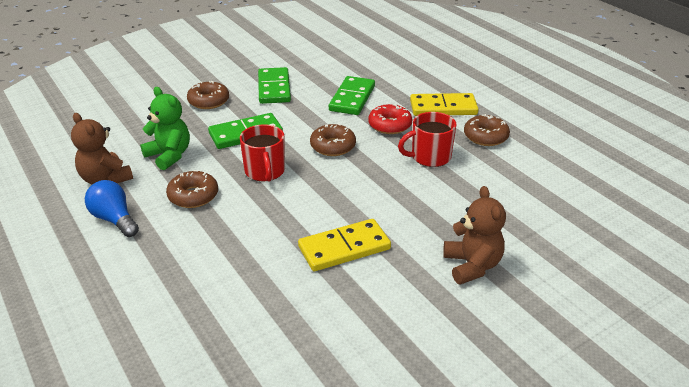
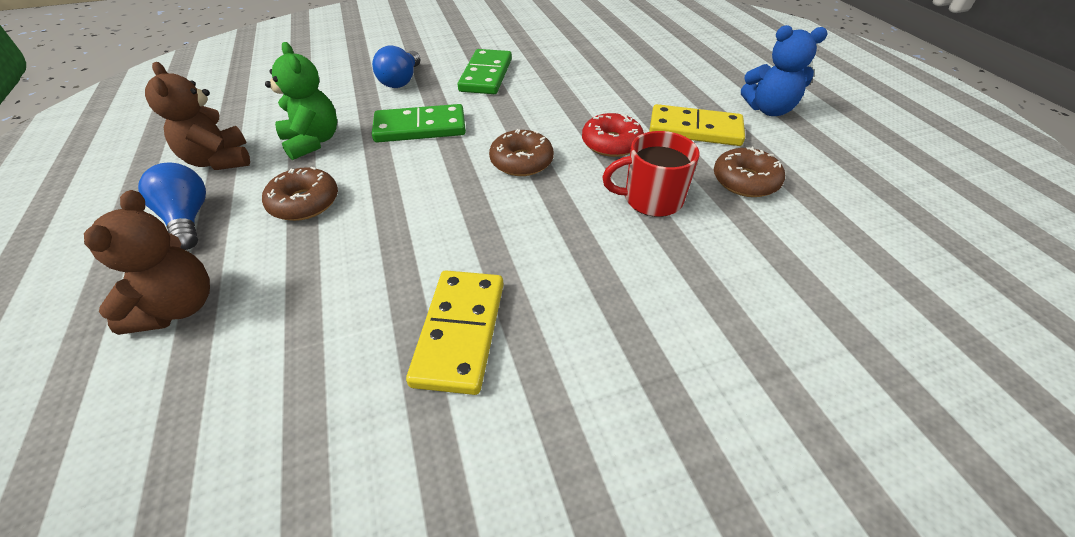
camera: 15 degrees right, 10 degrees up
(208, 101) = (401, 81): brown donut -> blue light bulb
(265, 172) = (414, 183): red mug -> none
(344, 248) = (460, 332): yellow domino -> yellow domino turned 75 degrees counterclockwise
(352, 98) = (576, 100): green domino -> none
(472, 266) = (656, 418): brown teddy bear -> brown teddy bear (178, 307)
(489, 87) = (769, 110): none -> blue teddy bear

